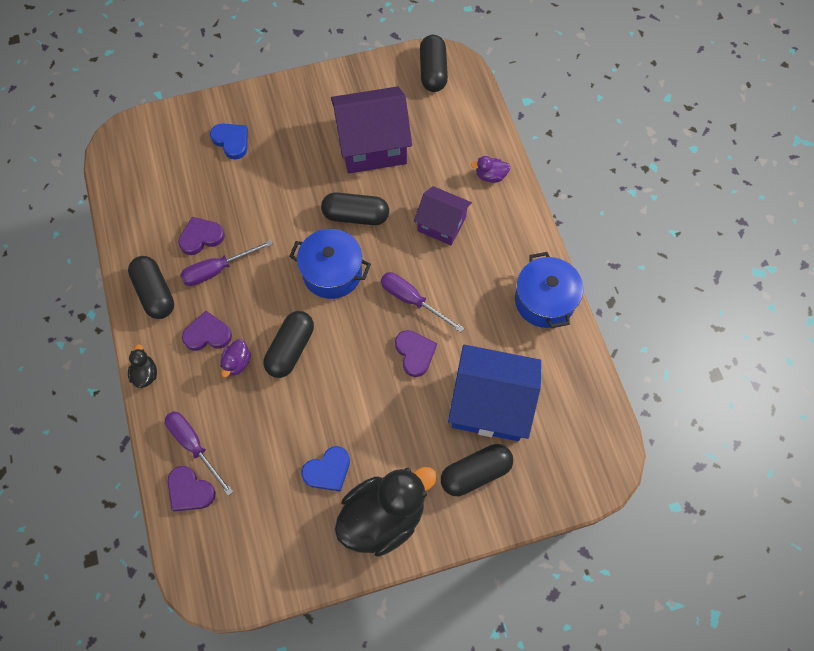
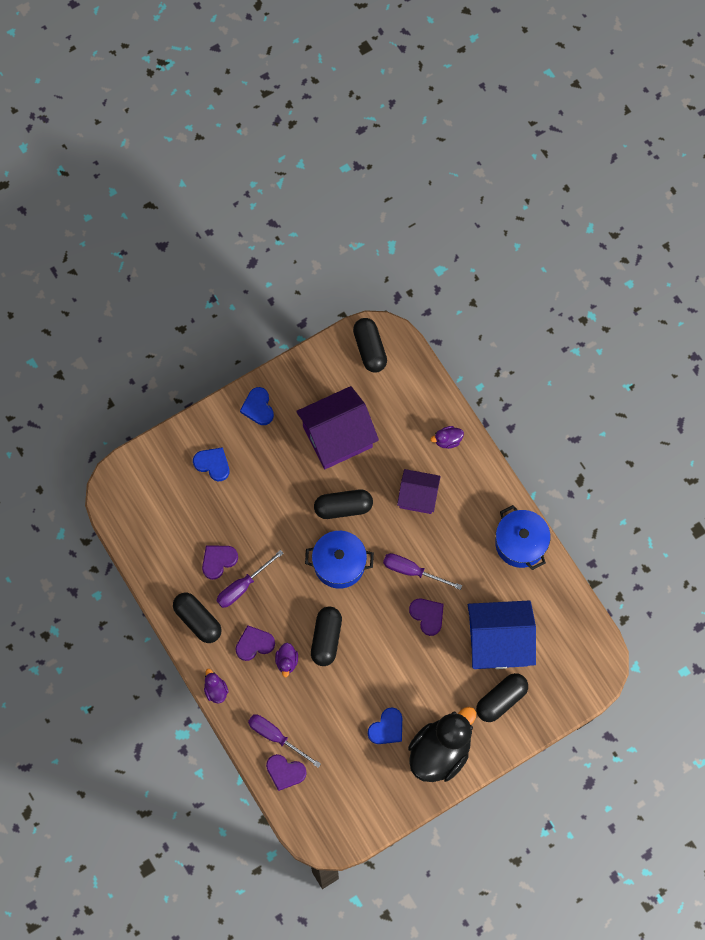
camera: 15 degrees left, 5 degrees up
(145, 374) = (216, 690): black duck -> purple duck
(298, 99) = (258, 407): none -> blue heart

